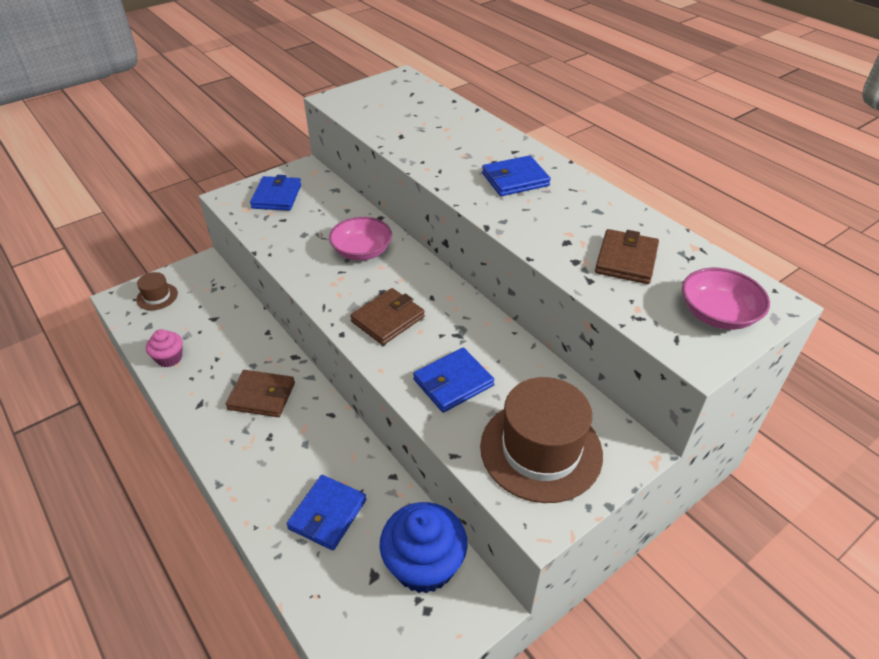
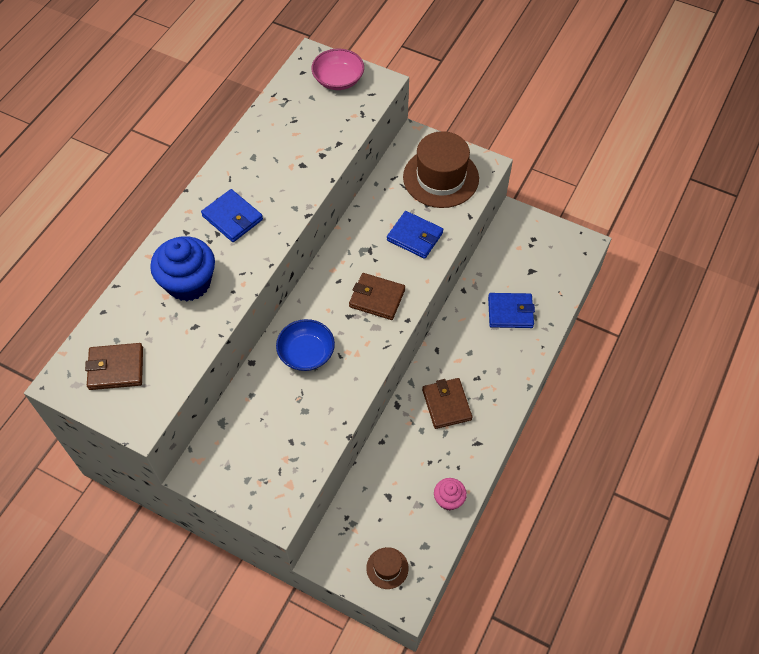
camera: 115 degrees left, 15 degrees up
(276, 196) = (256, 469): blue wallet -> none
(362, 251) = (306, 353): pink bowl -> blue bowl
(424, 564) = (510, 250): blue cupcake -> blue cupcake (188, 283)
(626, 260) = (306, 130): brown wallet -> brown wallet (116, 368)

